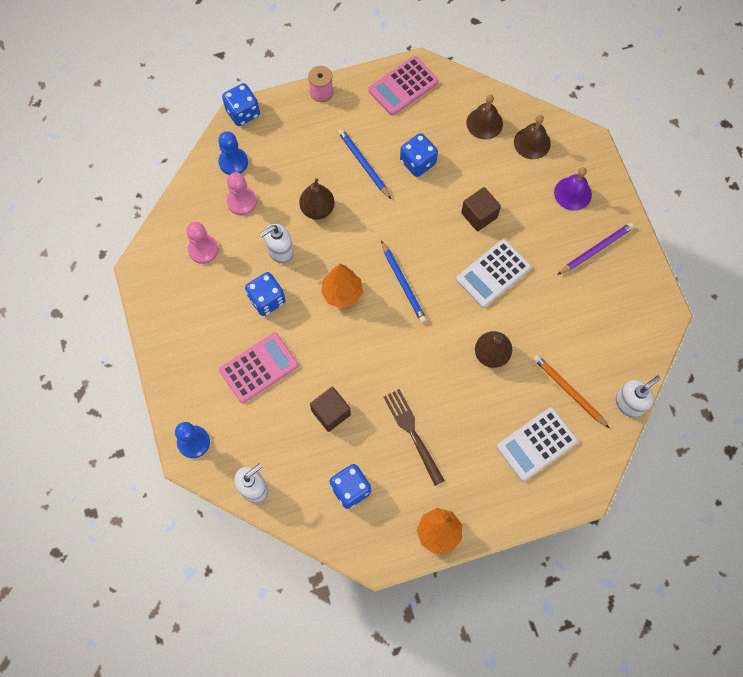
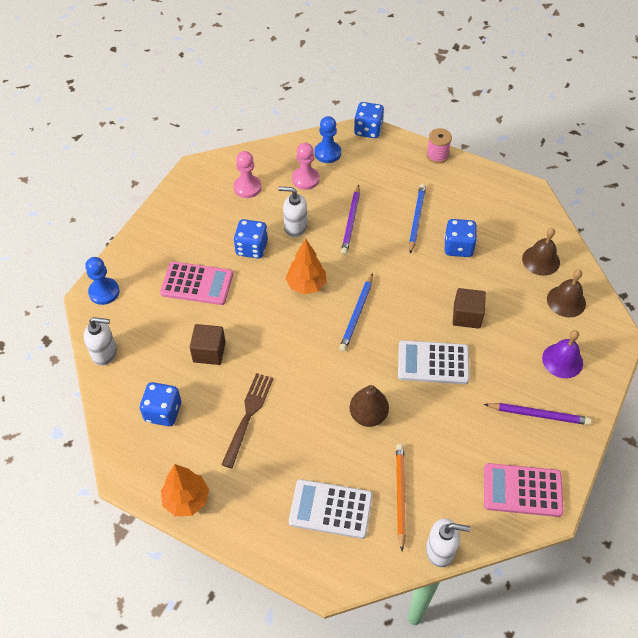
camera: 45 degrees right, 15 degrees down
(317, 209) = (351, 221): brown pear -> purple pencil
(403, 86) = (502, 193): pink calculator -> pink calculator (522, 490)

